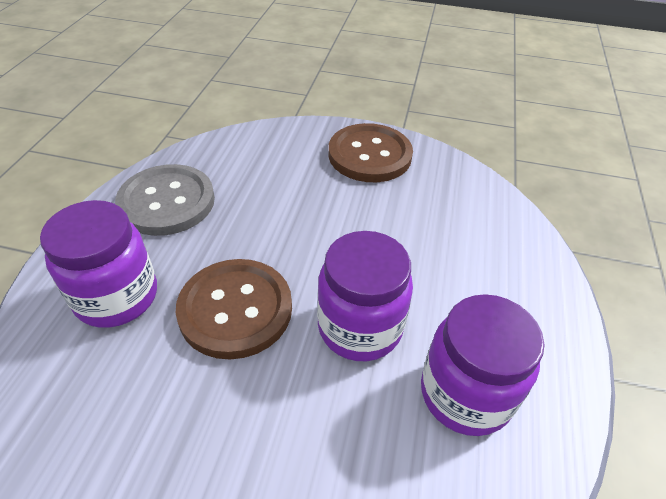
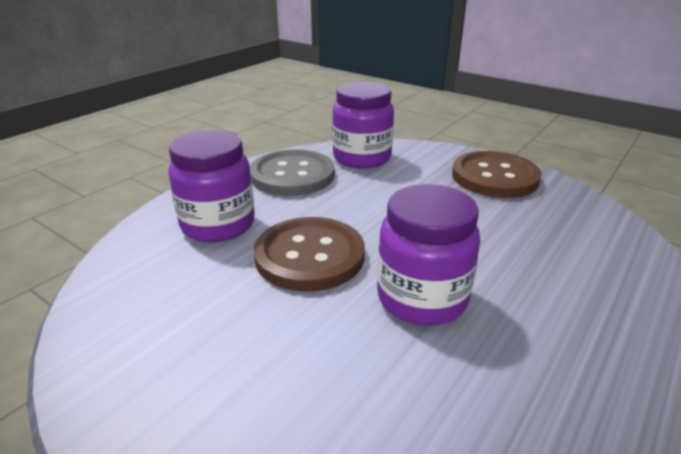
camera: 25 degrees right, 15 degrees down
(465, 394) = (517, 385): purple jar -> purple jar (362, 158)

